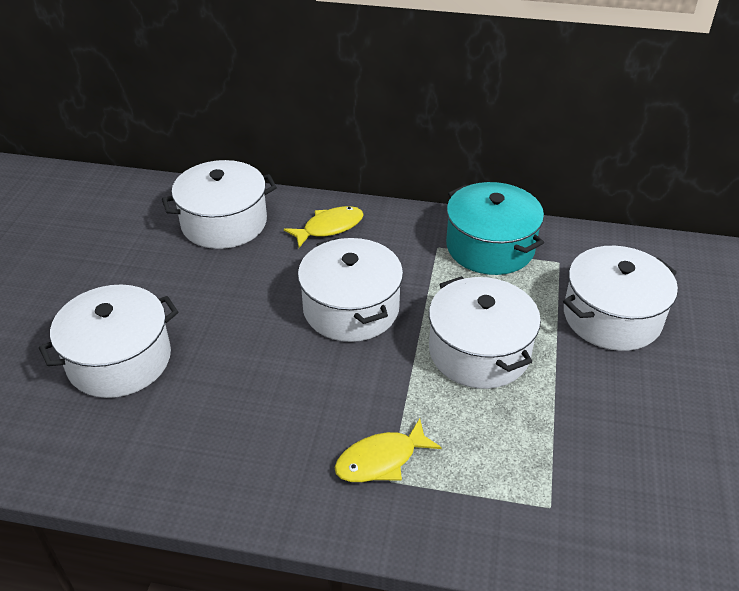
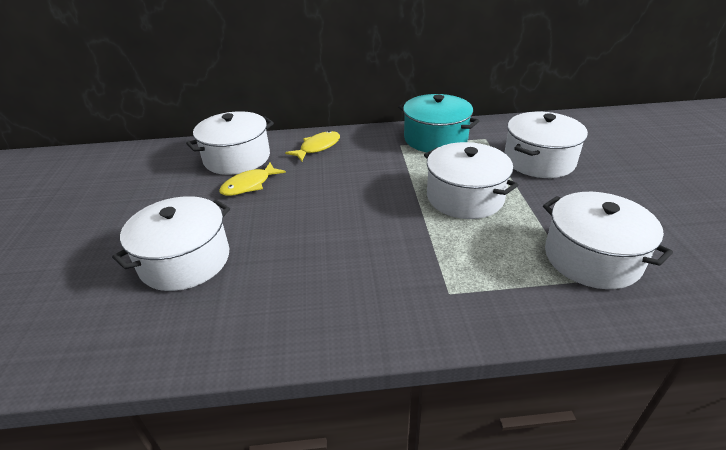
camera: 15 degrees left, 5 degrees down
(351, 308) = (358, 190): white pot -> white pot (592, 257)
(381, 460) = (434, 280): yellow fish -> yellow fish (249, 185)

